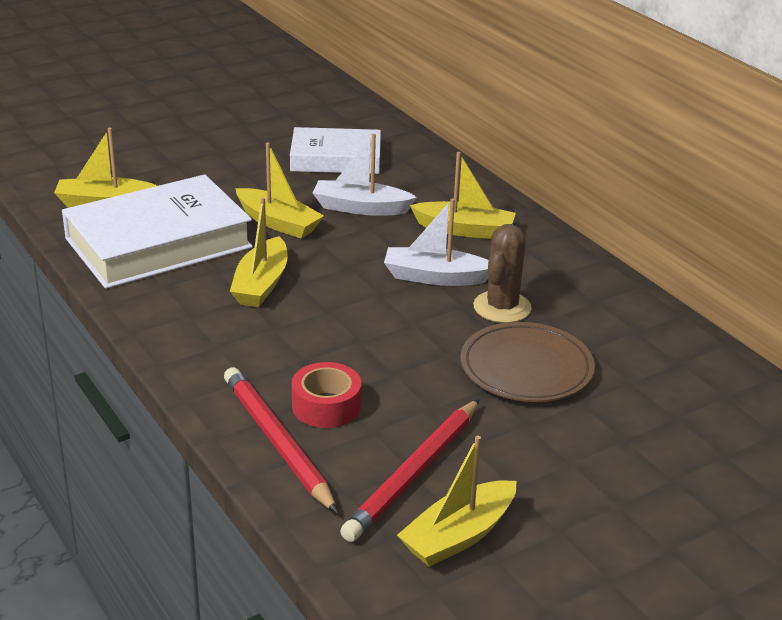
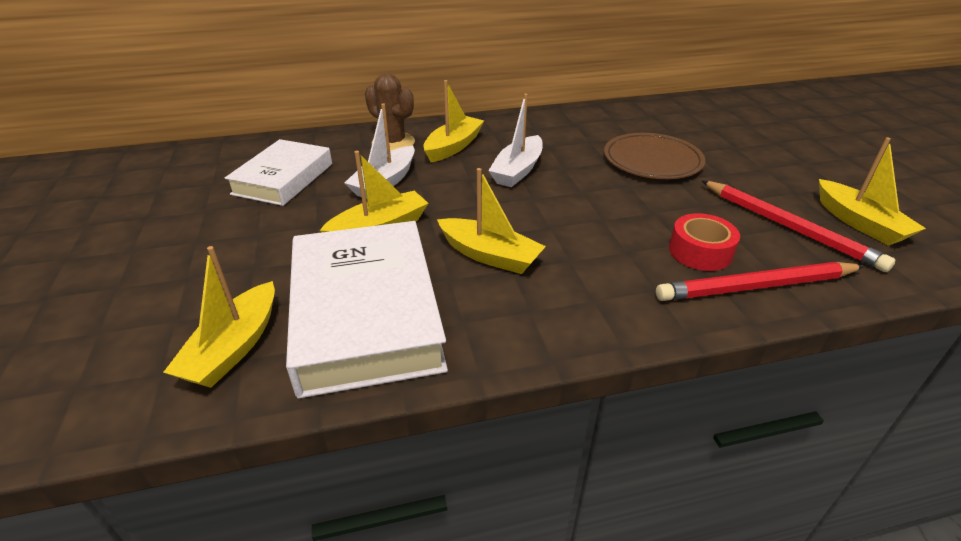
camera: 70 degrees left, 5 degrees up
(502, 307) = (571, 154): brown cactus -> brown cactus (393, 143)

